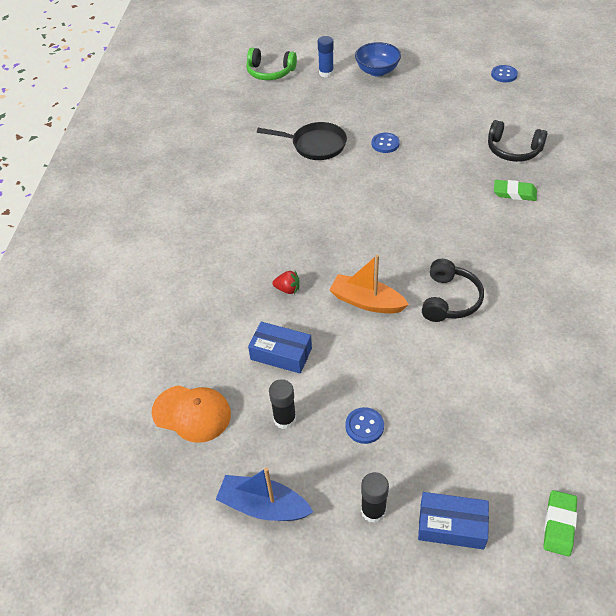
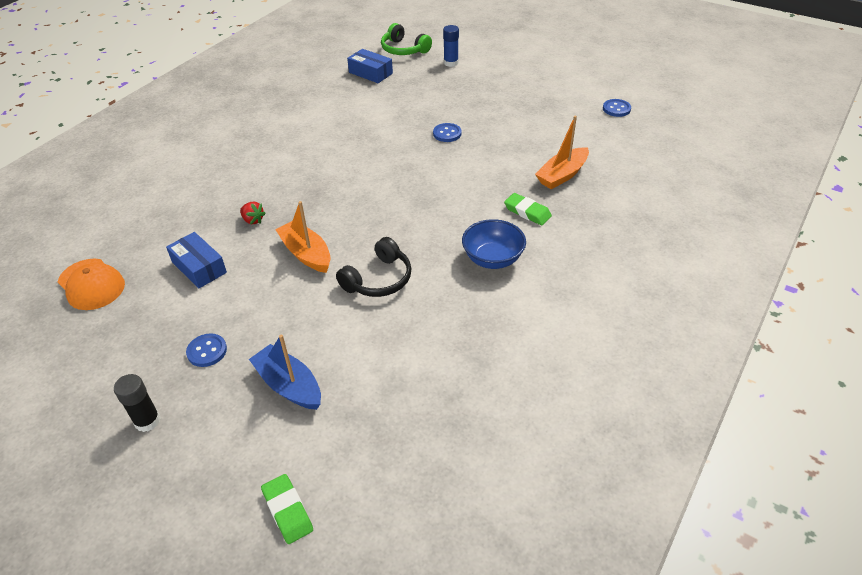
camera: 25 degrees right, 5 degrees down
(263, 506) = (72, 377): blue boat -> blue boat (289, 385)
(285, 419) = (152, 318): black glue stick -> none
(315, 145) = (385, 116): black pan -> none
(377, 71) = (498, 73): blue bowl -> blue bowl (492, 259)
(451, 525) = (196, 464): blue box -> blue box (370, 73)
(513, 150) = (562, 175): black headphones -> orange boat
(559, 524) = (287, 511): green eraser -> green eraser turned 75 degrees counterclockwise

